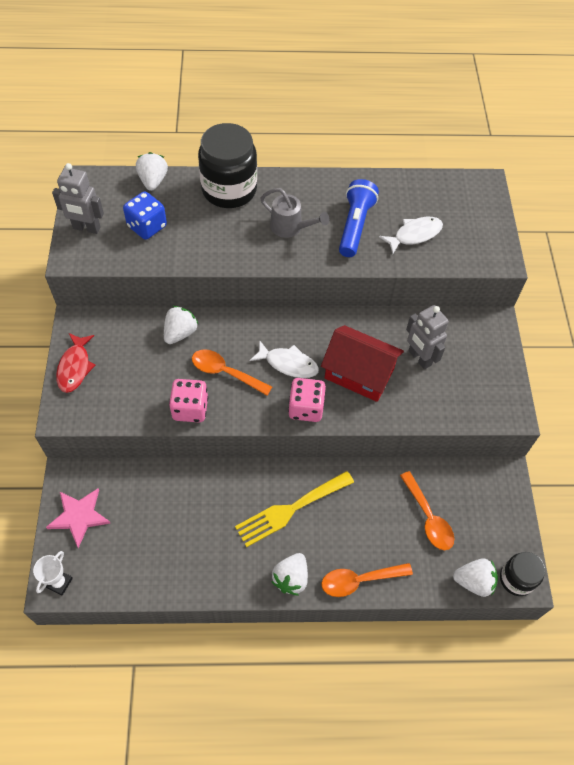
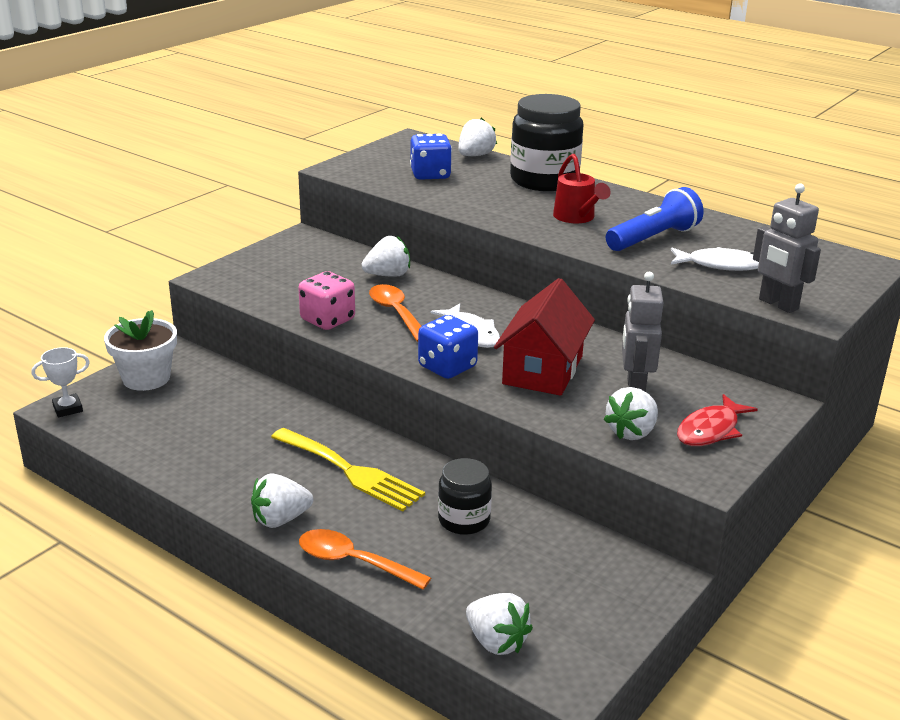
camera: 40 degrees right, 30 degrees down
(75, 367) = (261, 258): red fish -> red fish (710, 430)
(79, 516) = (146, 378): pink star -> white flower pot
(86, 228) = (373, 159): grey robot -> grey robot (778, 304)
(290, 228) = (576, 218): grey watering can -> red watering can
(290, 510) = (351, 472): yellow fork -> yellow fork turned 150 degrees counterclockwise
(306, 408) = (447, 367): pink dice -> blue dice
(359, 374) = (543, 370): red house -> red house turned 45 degrees clockwise
(428, 518) = (507, 558): orange spoon -> none
(449, 400) = (631, 432): none -> white strawberry
(516, 579) = (560, 673): black jar -> black jar (464, 520)

